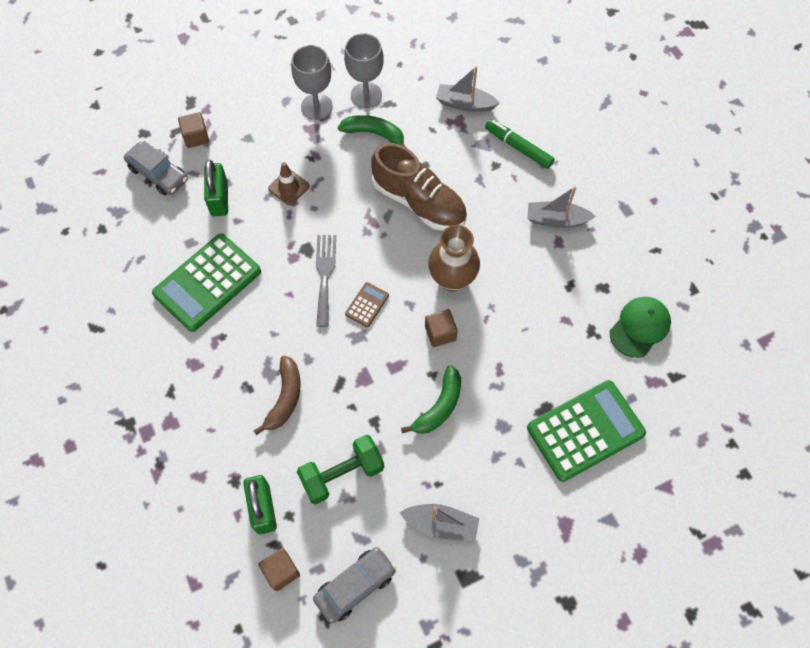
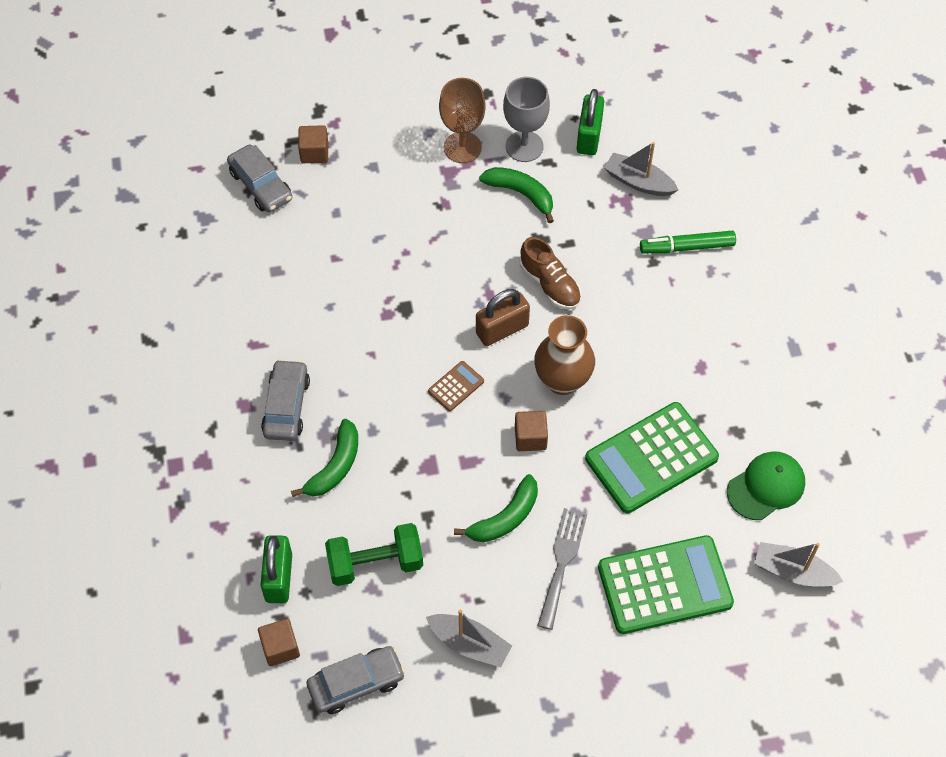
camera: 15 degrees right, 5 degrees down
(207, 282) = (283, 319): green calculator -> green calculator (651, 458)
(219, 199) = (322, 229): green padlock -> green padlock (589, 136)
(230, 356) = (286, 406): none -> grey car
(285, 398) = (335, 466): brown banana -> green banana
(289, 187) = (404, 233): brown traffic cone -> none
(316, 107) = (462, 147): grey goblet -> brown goblet
(325, 275) = (417, 342): grey fork -> grey fork (562, 562)
(391, 248) = (502, 329): none -> brown padlock
(419, 202) = (550, 284): brown shoe -> brown shoe, size x0.62
(518, 147) = (687, 247): green marker -> green marker turned 60 degrees counterclockwise
(556, 220) = (706, 341): grey boat -> grey boat (793, 572)

